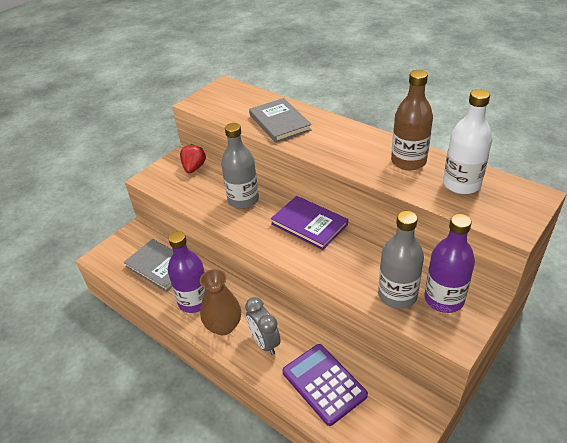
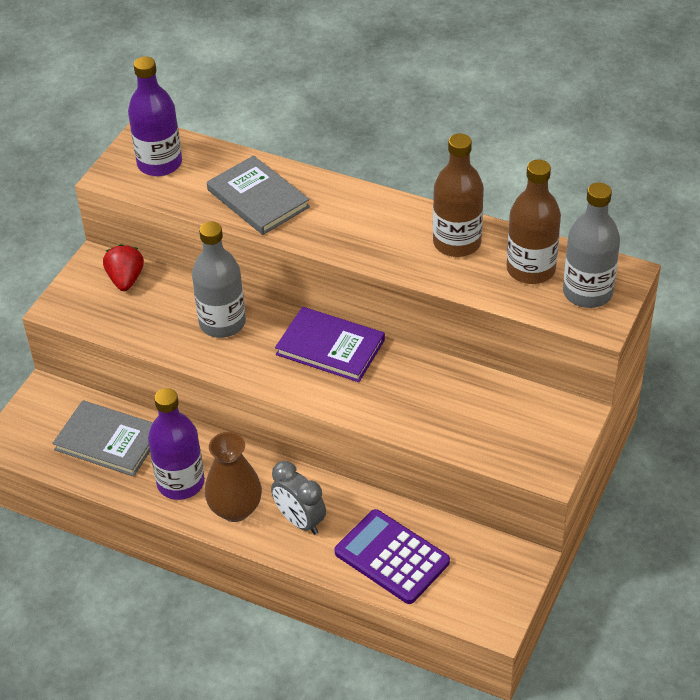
camera: 15 degrees left, 5 degrees up
(397, 295) = (469, 428): grey bottle -> grey bottle (587, 293)
(444, 299) = (527, 424): purple bottle -> purple bottle (159, 164)
(461, 184) = (531, 269): white bottle -> brown bottle

